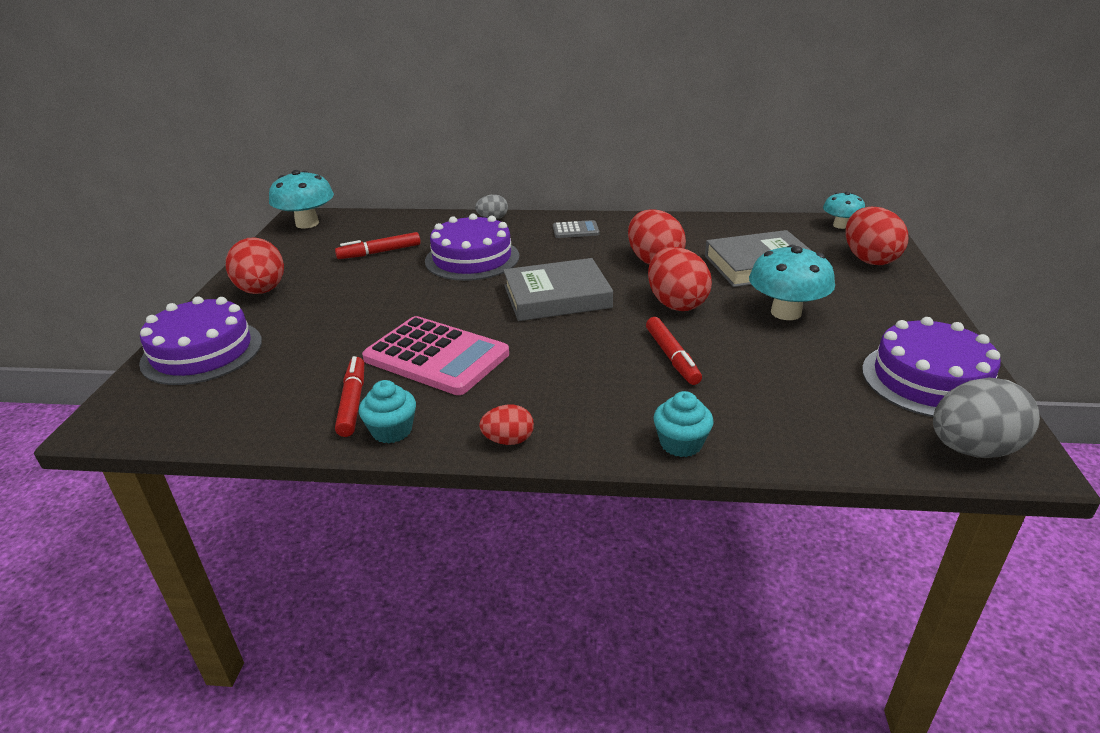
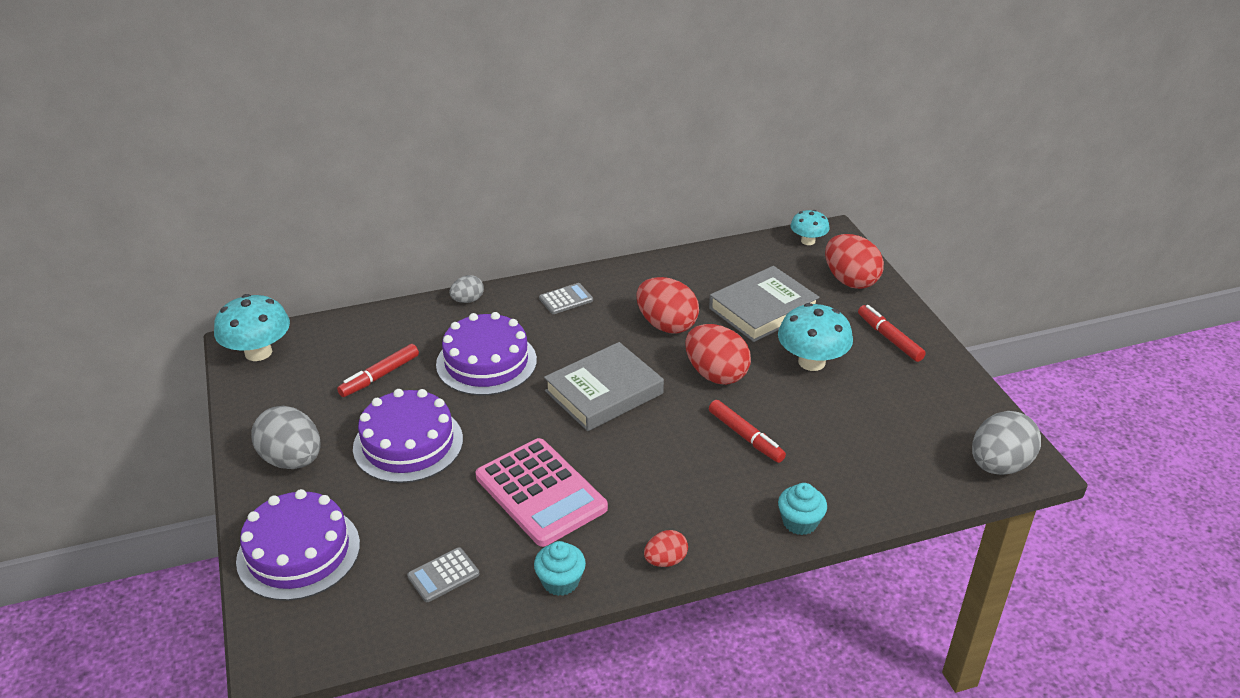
camera: 25 degrees left, 5 degrees up
(262, 291) = (292, 460): red egg -> grey egg
(295, 398) = (443, 575): none -> grey calculator
(352, 402) = (502, 564): red marker -> red marker (889, 338)
(436, 357) = (540, 492): pink calculator -> pink calculator turned 45 degrees clockwise
(930, 380) = (947, 407): purple cake -> purple cake (408, 443)

